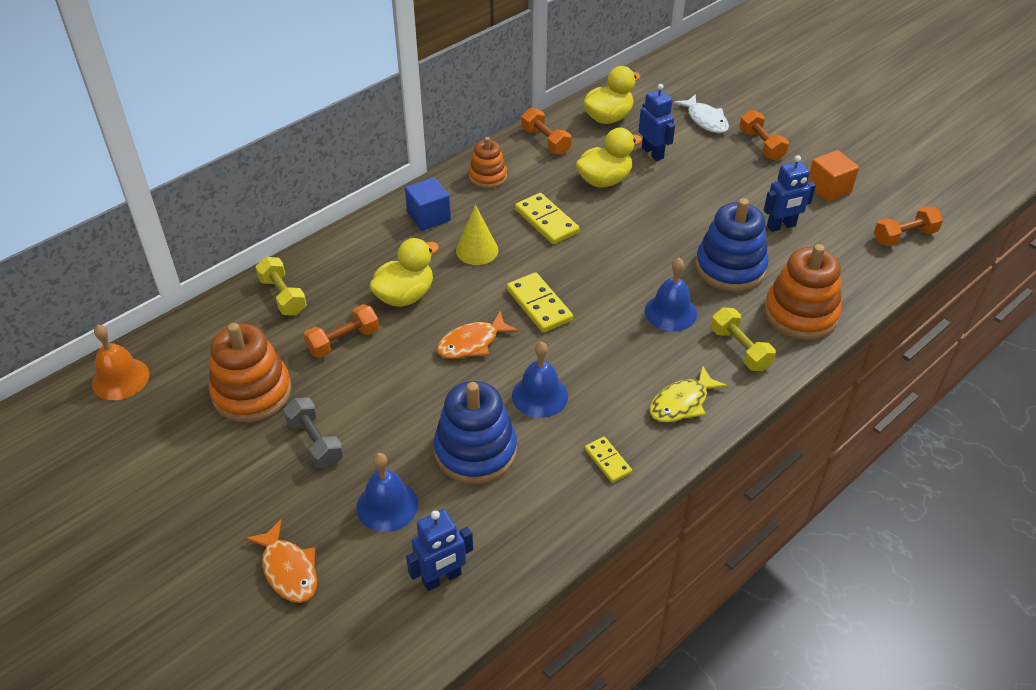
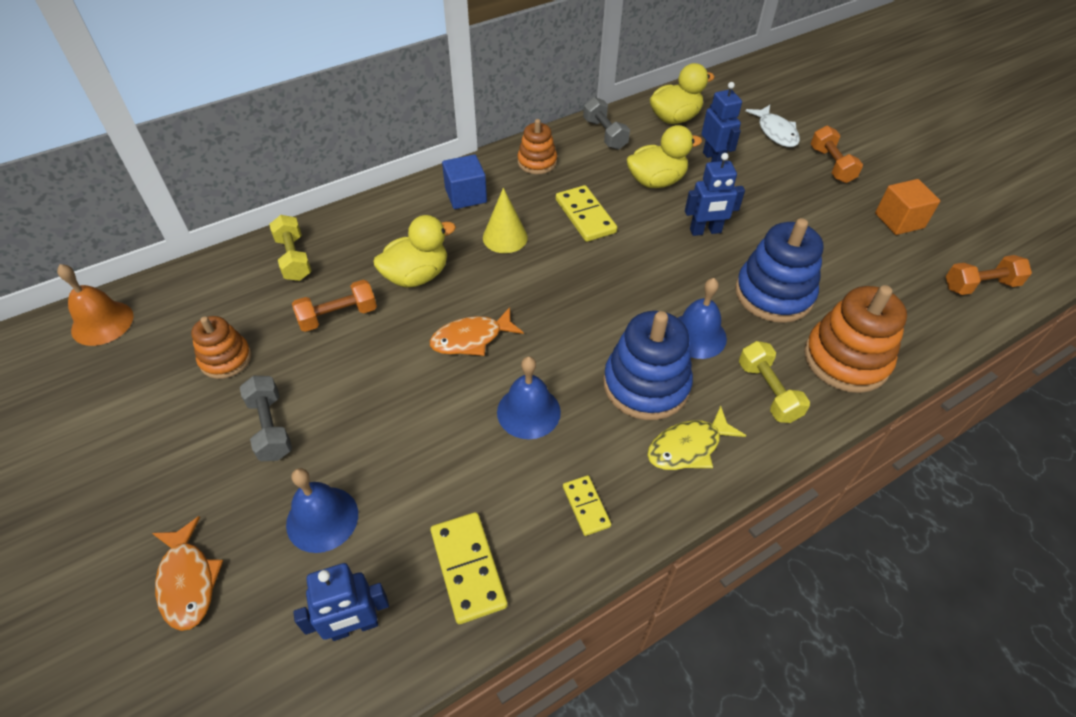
camera: 10 degrees right, 5 degrees up
(252, 392) = (226, 359): orange stacking toy -> orange stacking toy, size x0.60
(475, 451) = (439, 467): blue stacking toy -> blue stacking toy (646, 385)
(539, 305) = (554, 306): yellow domino -> yellow domino (468, 568)
(545, 141) = (605, 134): orange dumbbell -> grey dumbbell
(781, 226) = (839, 255): blue robot -> blue robot (705, 231)

